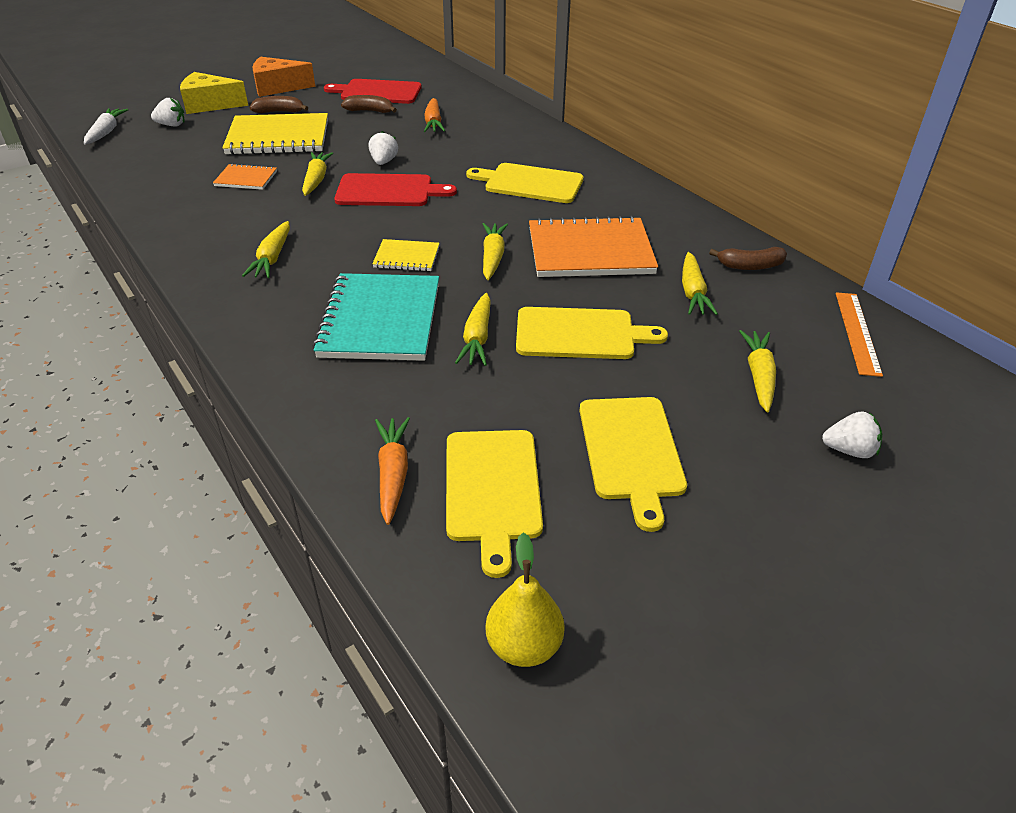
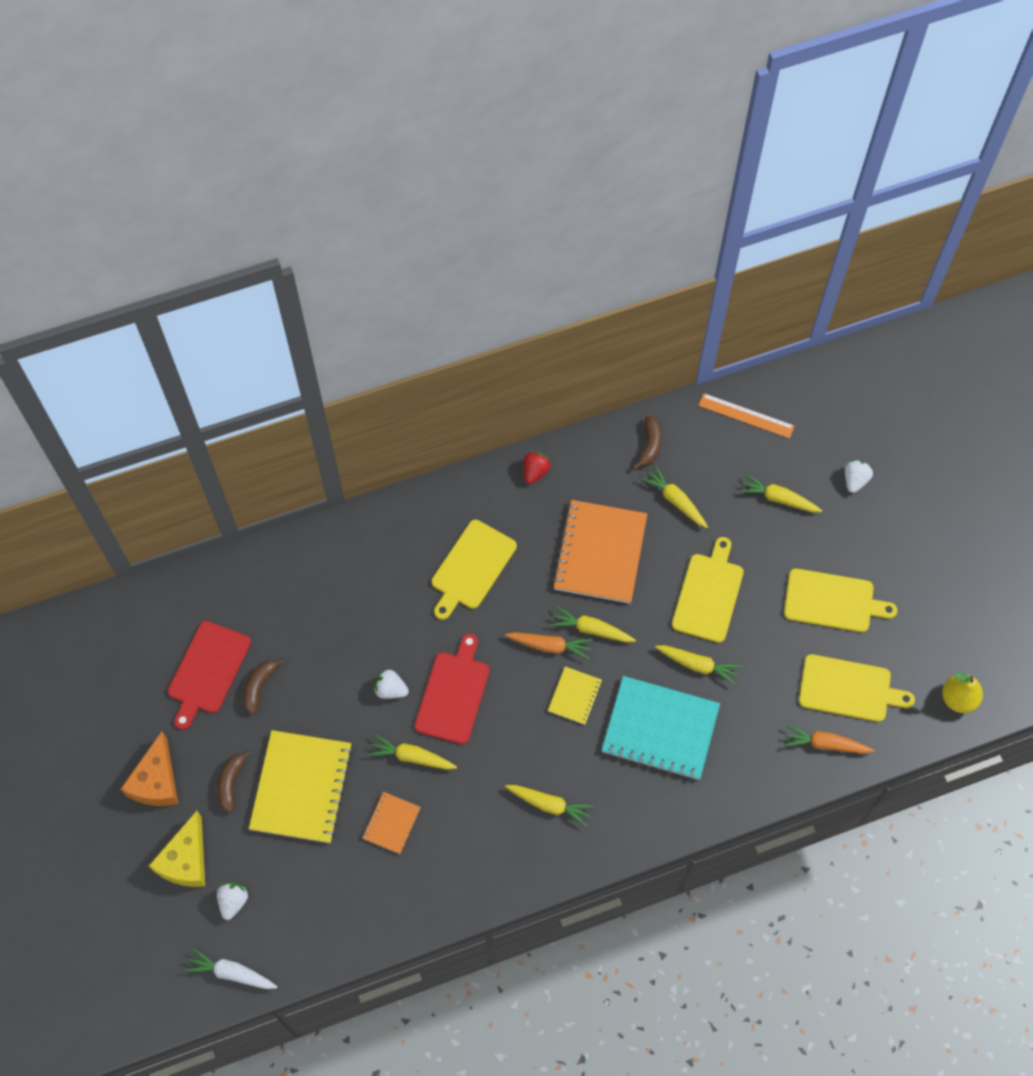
camera: 75 degrees left, 25 degrees up
(433, 123) = (311, 626): orange carrot -> orange carrot (550, 646)
(660, 202) = (535, 472): none -> red strawberry
(693, 292) = (675, 500): yellow carrot -> yellow carrot turned 150 degrees counterclockwise

